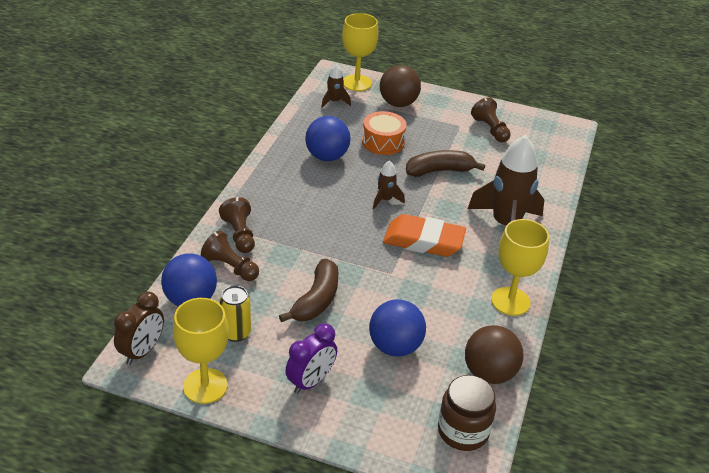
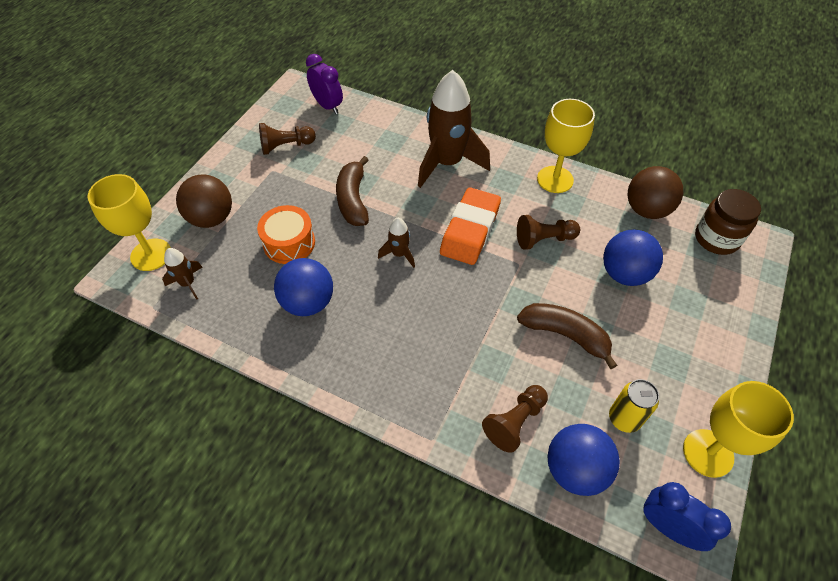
camera: 80 degrees left, 15 degrees up
(142, 351) = (668, 527): brown clock -> blue clock
(239, 235) = (455, 410): brown pawn -> brown pawn (544, 239)
(311, 381) = (682, 349): purple clock -> purple clock (327, 106)

